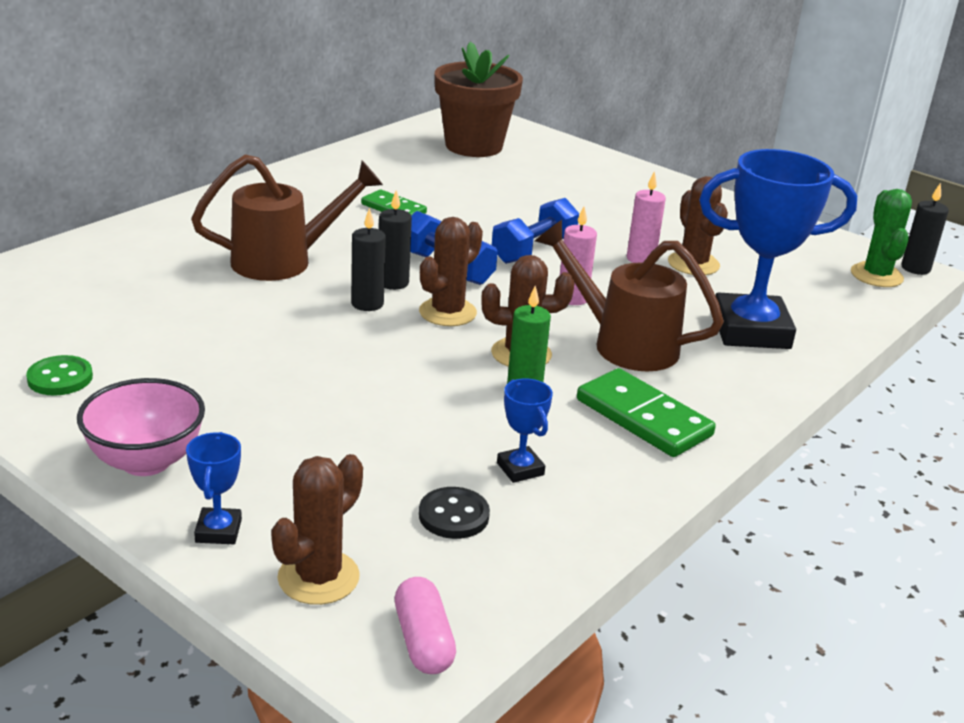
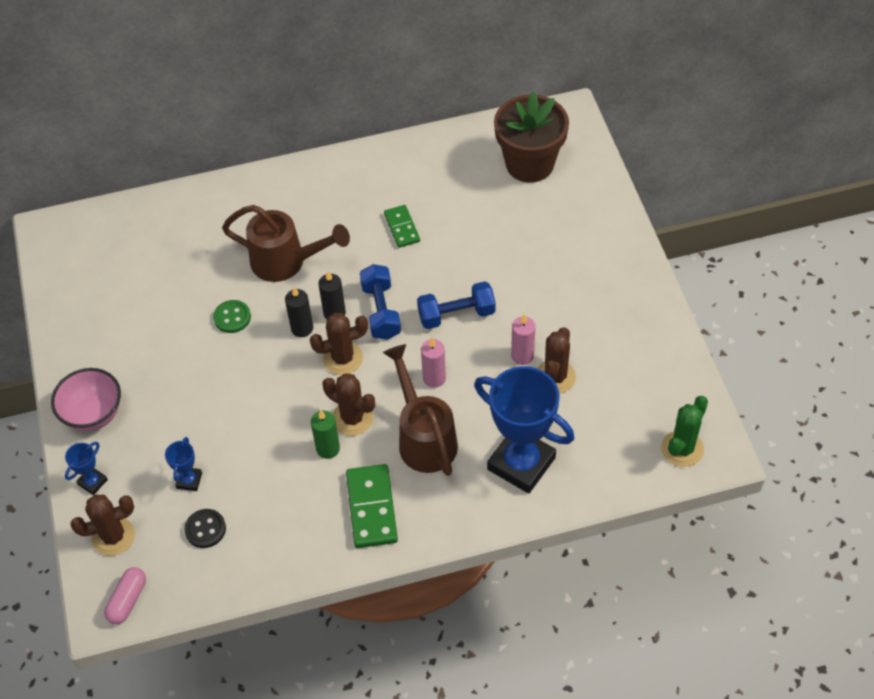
camera: 40 degrees right, 25 degrees up
(60, 378) = (95, 326): green button -> green button (232, 317)
(520, 469) = (267, 513): blue trophy -> blue trophy (189, 480)
(915, 268) = (724, 454): black candle -> none

